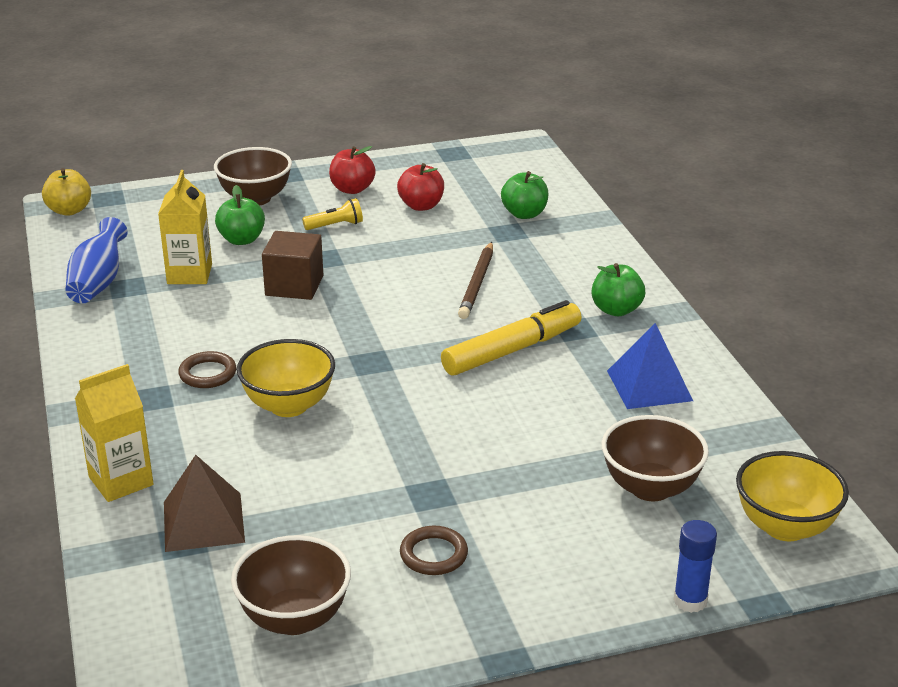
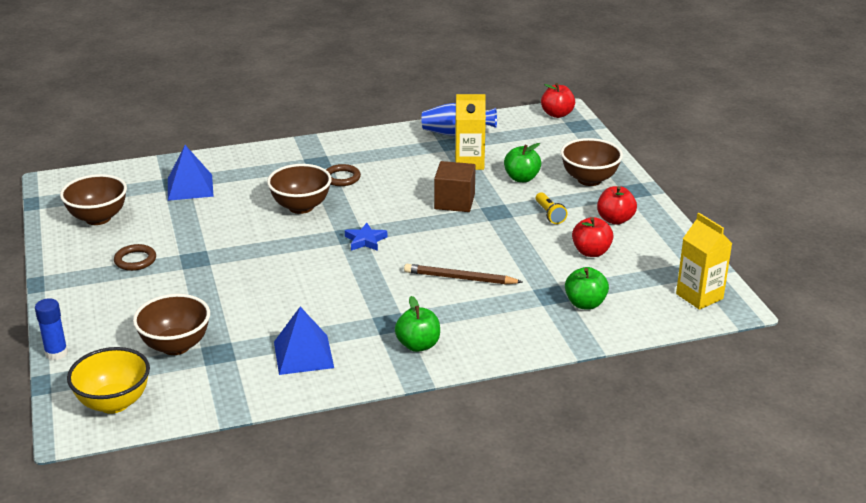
camera: 90 degrees right, 0 degrees up
(69, 210) = (557, 114): yellow apple -> red apple
(121, 481) = (234, 161): yellow carton -> yellow carton (699, 296)
(203, 522) = (190, 187): brown pyramid -> blue pyramid
(289, 405) = (301, 207): yellow bowl -> brown bowl
(387, 349) = (365, 240): none -> blue star
(512, 350) = (360, 292): yellow marker -> none

